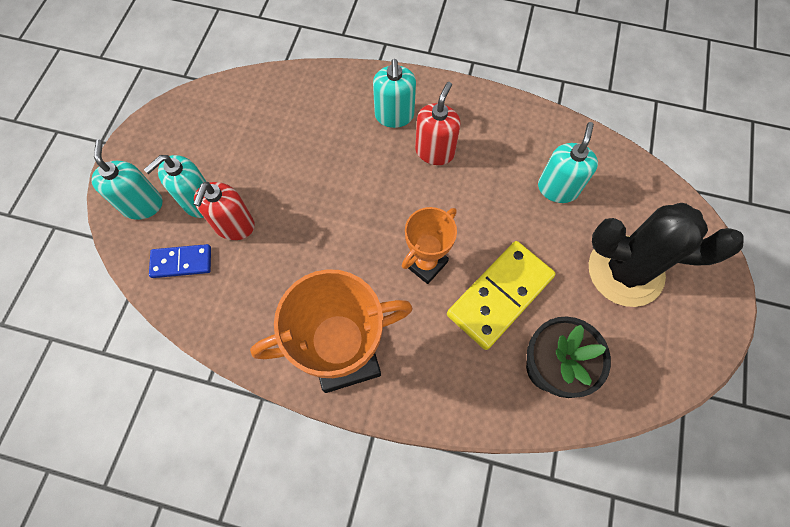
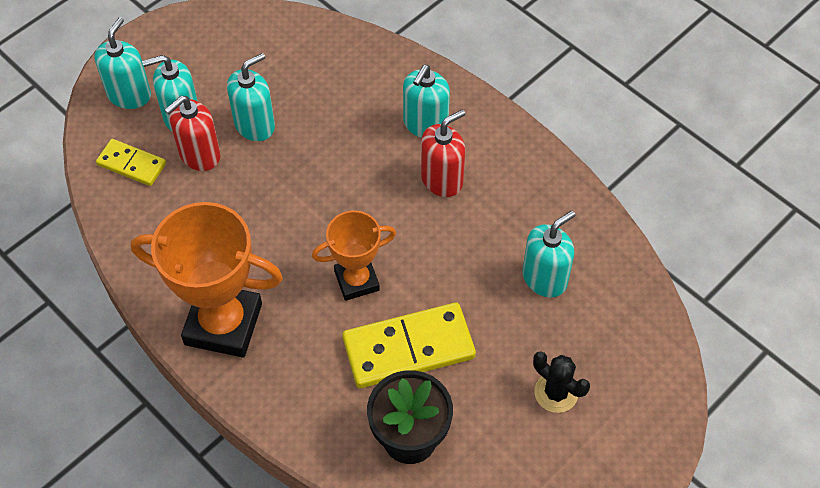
camera: 30 degrees right, 10 degrees down
(181, 262) = (132, 164): blue domino -> yellow domino
(263, 179) = (255, 125): none -> turquoise soap dispenser
(625, 271) = (556, 393): black cactus -> black cactus, size x0.48

